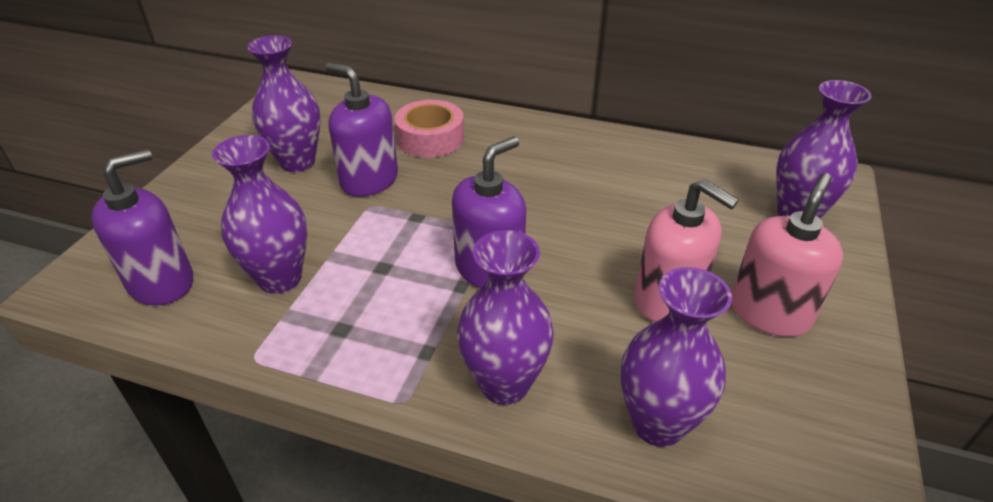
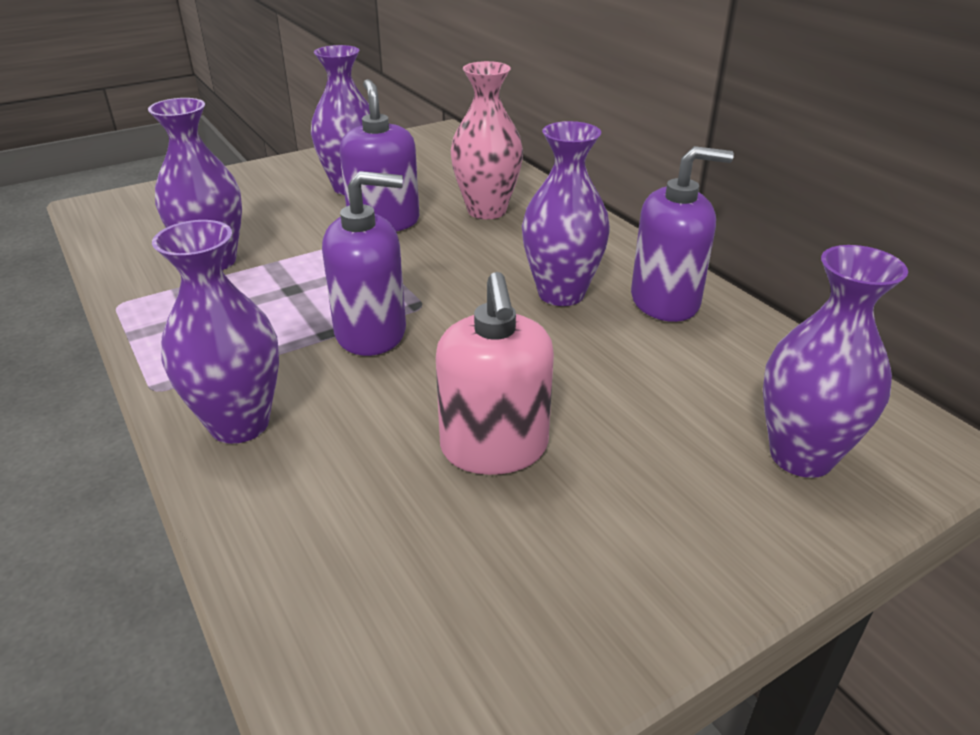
camera: 40 degrees right, 5 degrees down
(161, 282) = (144, 229): purple soap dispenser -> purple soap dispenser (665, 301)
(430, 138) = (487, 210): pink tape -> pink vase
(657, 423) = (306, 540): purple vase -> purple vase (561, 294)
(769, 312) = (590, 526): pink soap dispenser -> none

